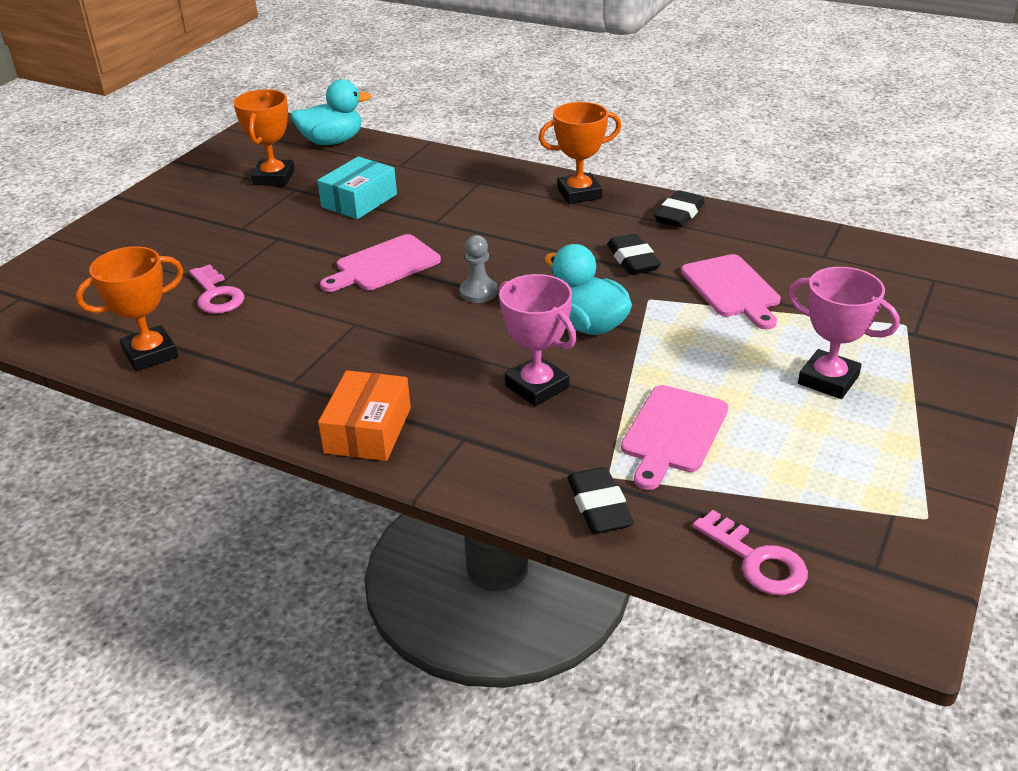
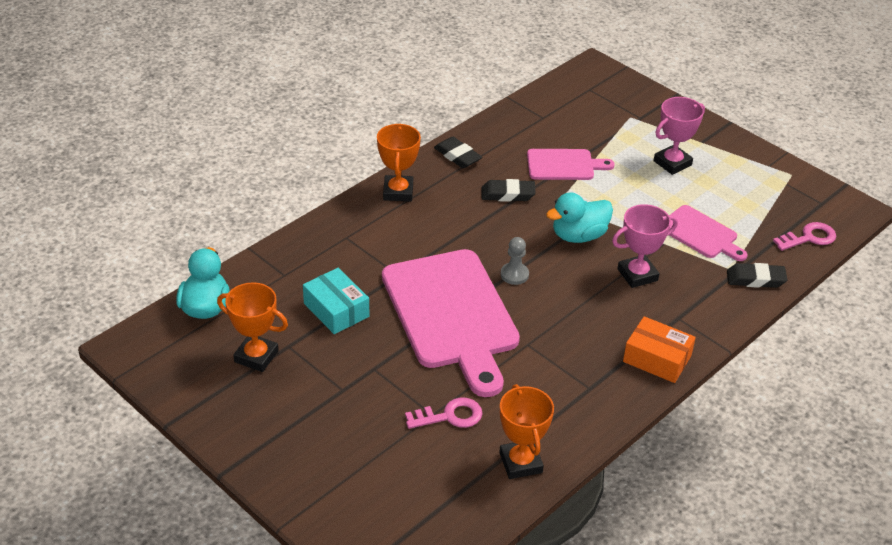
camera: 75 degrees left, 5 degrees up
(384, 265) = (451, 314): pink cutting board -> pink cutting board, size x2.00

